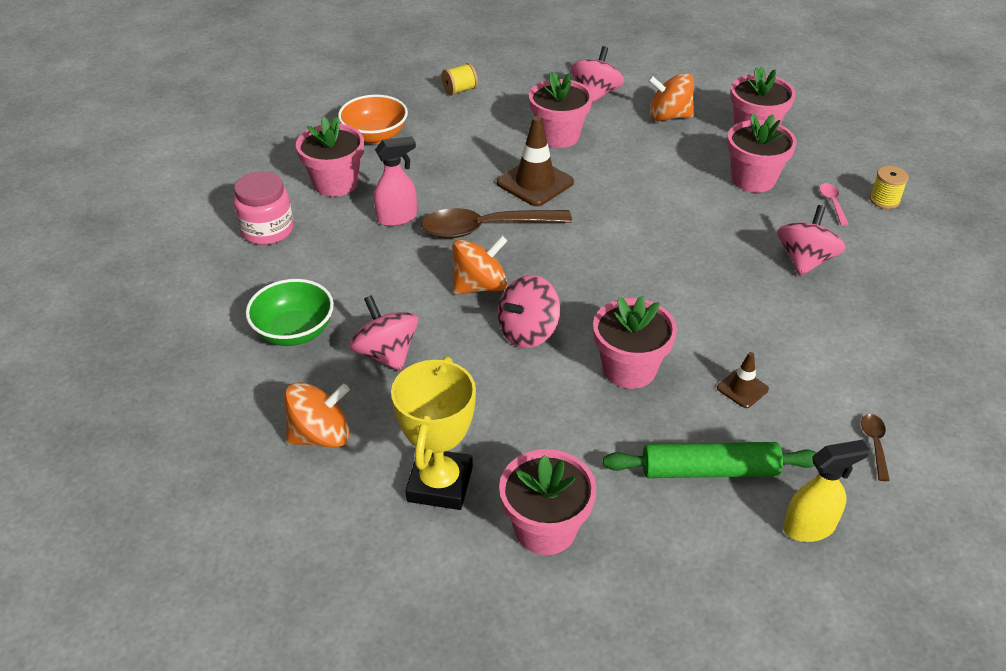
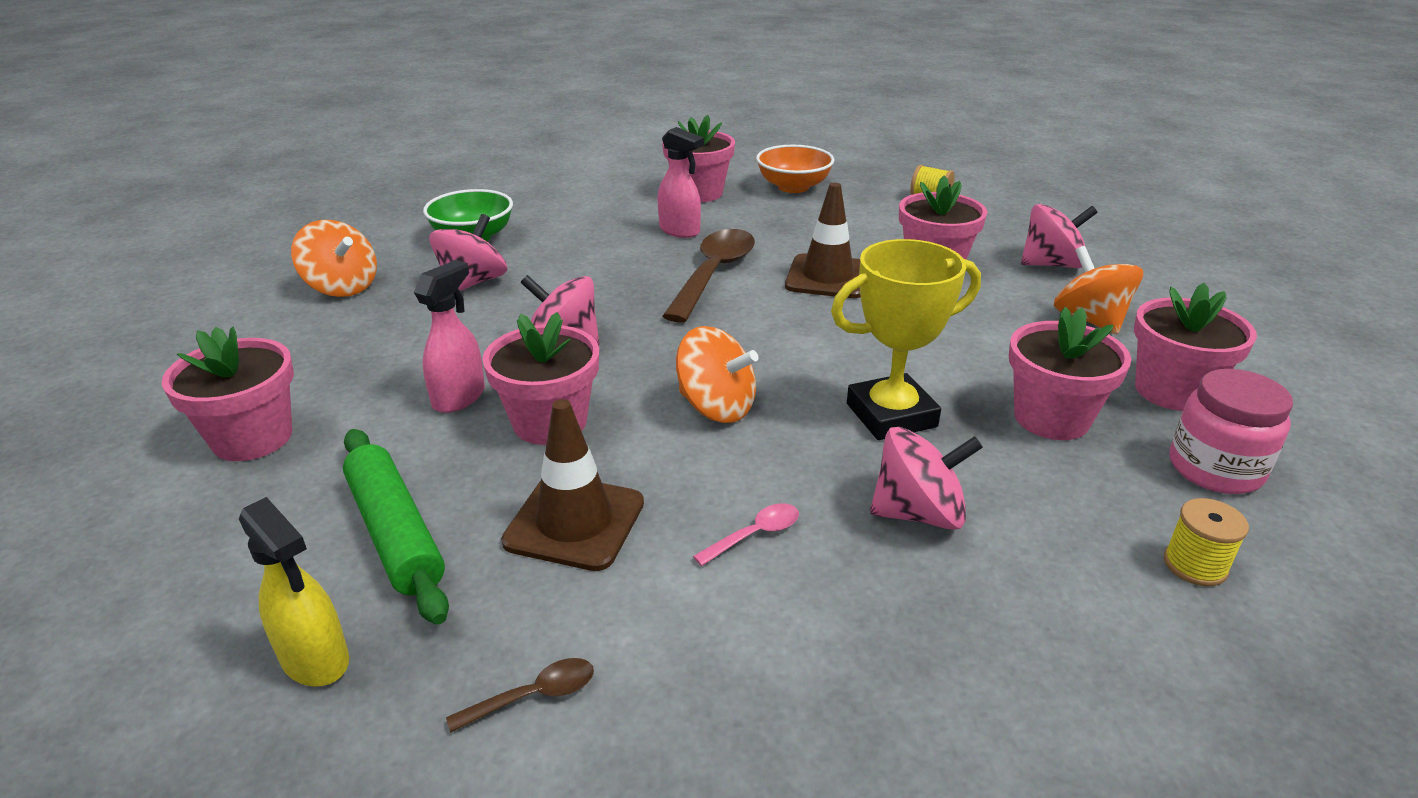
camera: 60 degrees right, 10 degrees down
(267, 230) = (600, 189): pink jar -> pink jar (1215, 469)
(440, 484) = (300, 360): yellow trophy -> yellow trophy (891, 415)
(480, 286) = (616, 297): orange spinning top -> orange spinning top (716, 407)
(485, 228) = (713, 274): brown spoon -> brown spoon turned 60 degrees clockwise
(566, 404) = (459, 397): none -> pink spray bottle
(742, 389) = (574, 522): brown traffic cone -> brown traffic cone, size x1.87
(832, 203) = (1101, 507): pink spoon -> pink spoon (755, 535)

